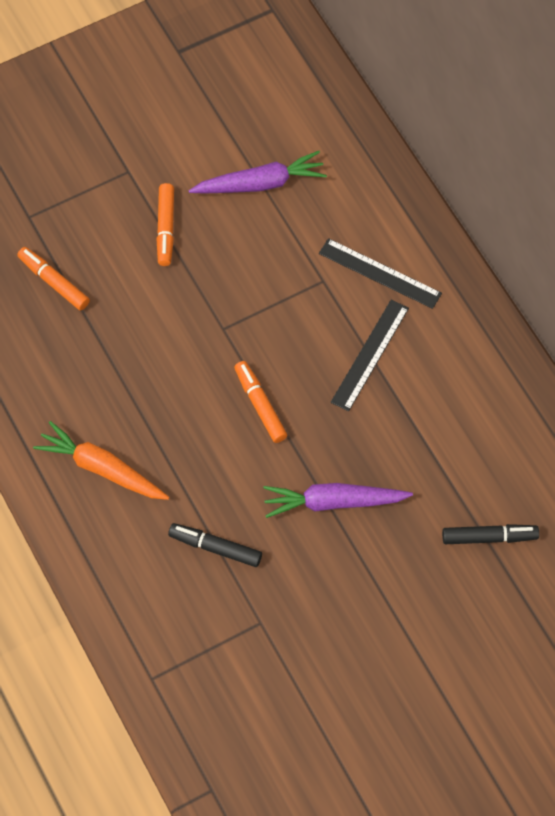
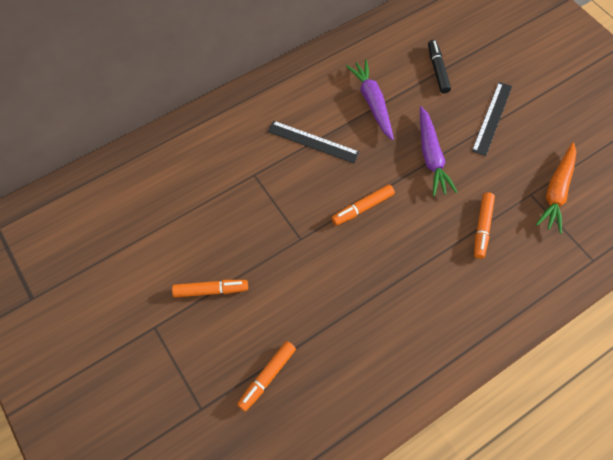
camera: 95 degrees left, 0 degrees up
(102, 469) = (435, 315): orange carrot -> orange carrot (556, 191)
(215, 547) = (482, 228): black marker -> orange marker
(260, 183) = (168, 223): purple carrot -> purple carrot (372, 103)
(380, 273) = (246, 139): black ruler -> black ruler (492, 118)

